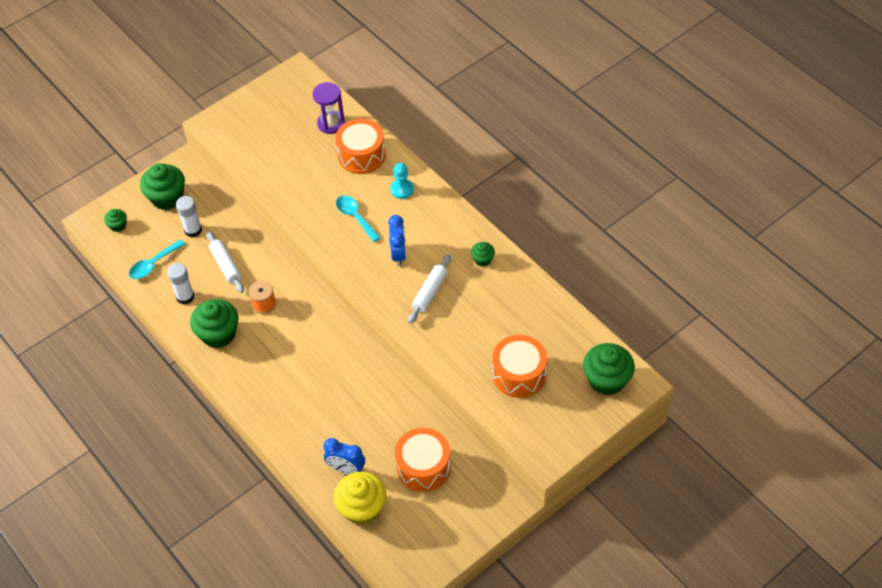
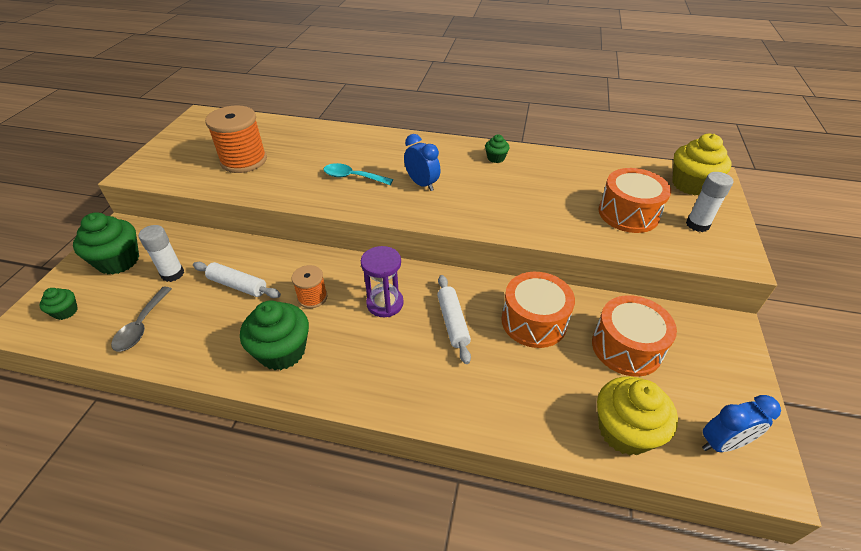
camera: 40 degrees left, 10 degrees down
(153, 264) = (142, 326): turquoise spoon -> grey spoon
(185, 297) = (209, 337): white glue stick -> white glue stick (697, 225)
(292, 152) = (244, 160): none -> orange spool
(331, 123) = (265, 132): purple hourglass -> purple hourglass (385, 303)
(346, 469) = (562, 400): blue clock -> blue clock (722, 443)
(361, 155) = (314, 139): orange drum -> orange drum (534, 321)
(402, 189) = (375, 145): turquoise pawn -> none
(430, 292) = (481, 196): white rolling pin -> white rolling pin (452, 322)
(606, 380) = (691, 184): green cupcake -> yellow cupcake

